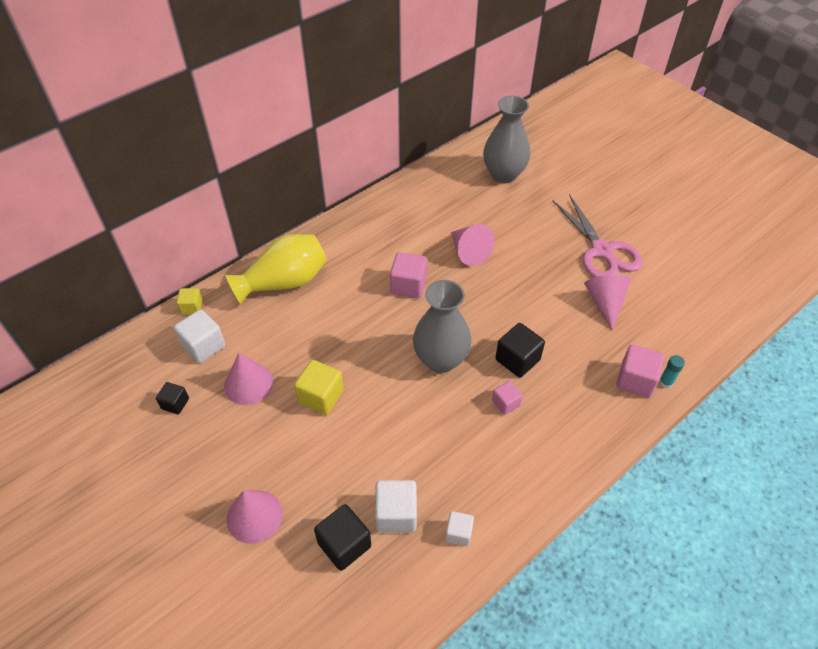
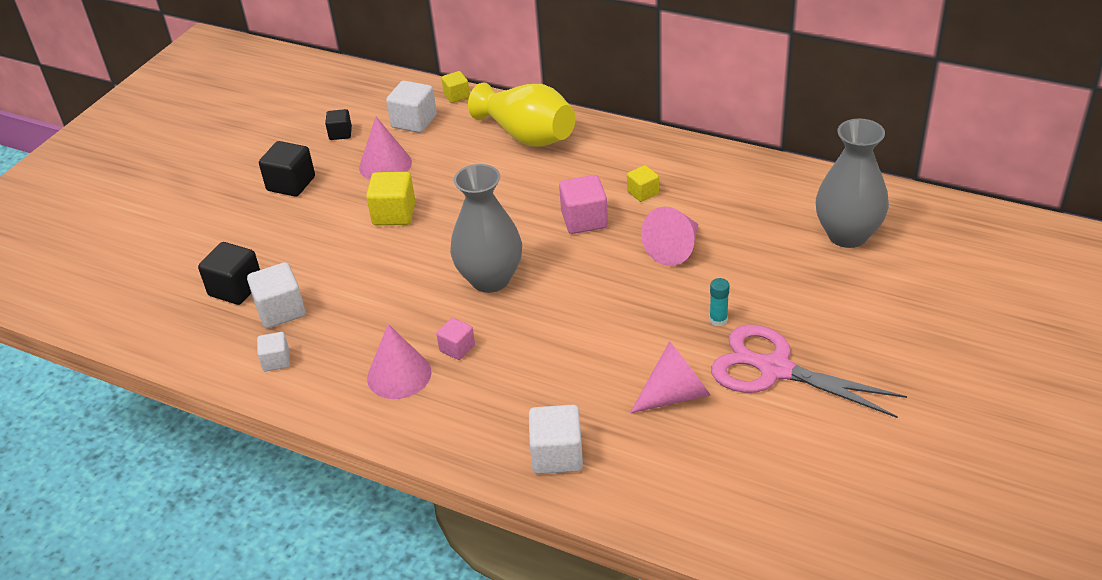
camera: 70 degrees right, 10 degrees down
(254, 516) = (244, 224): pink cone -> pink cone (399, 375)
(400, 245) = (643, 193): none -> yellow cube
(517, 360) = (527, 340): black cube -> black cube (291, 184)
(602, 251) = (773, 369): pink scissors -> pink scissors turned 75 degrees clockwise
(635, 380) = (557, 455): pink cube -> white cube
(666, 382) = (572, 487): turquoise glue stick -> turquoise glue stick (718, 320)

